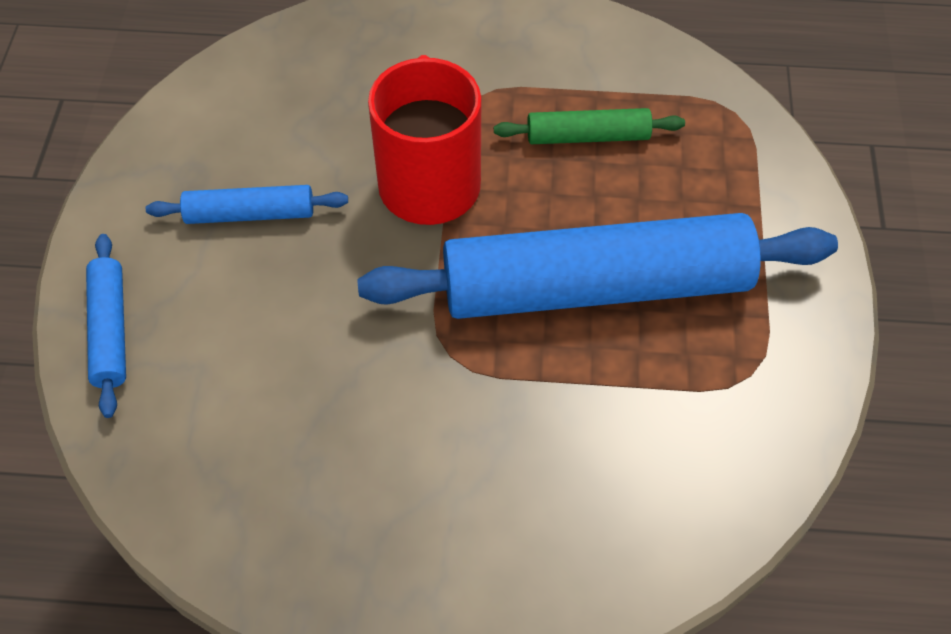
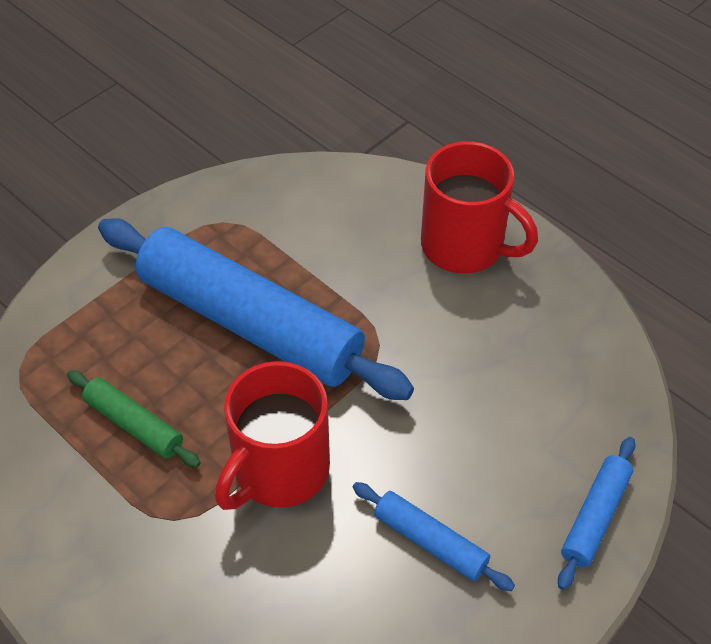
camera: 140 degrees left, 5 degrees down
(463, 549) = (465, 246): none -> red mug

